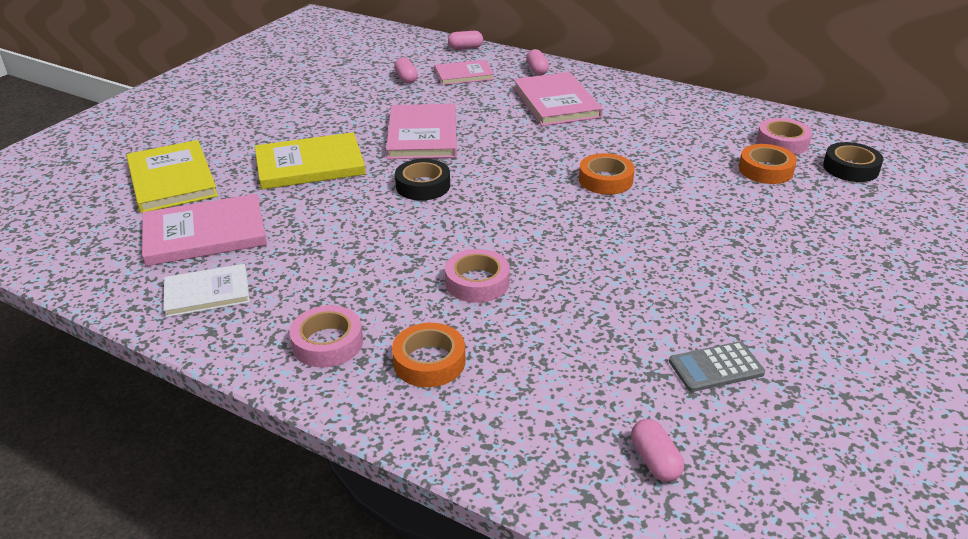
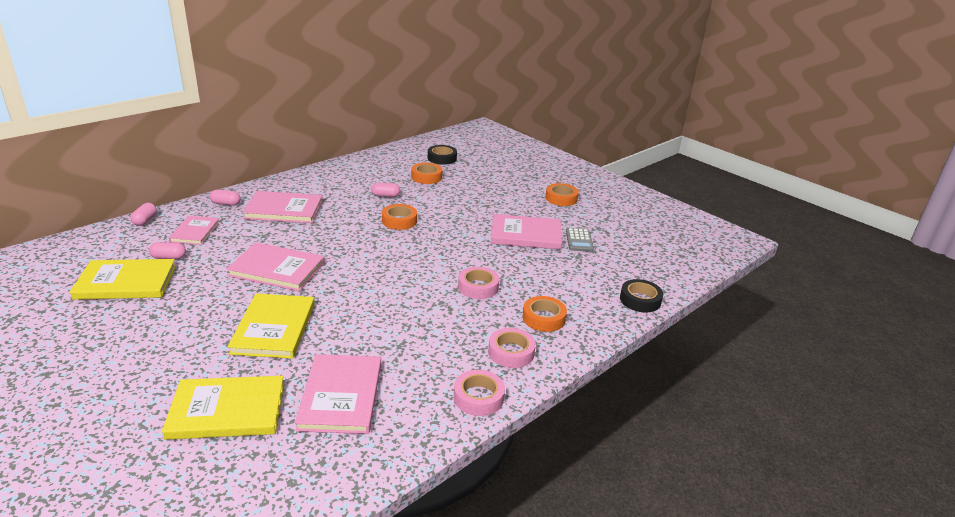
camera: 75 degrees left, 5 degrees down
(207, 293) = (427, 401): white book -> none
(351, 76) = (126, 282): none -> yellow book
(423, 186) = (352, 283): black tape -> black tape (640, 300)
(655, 461) = (633, 272): pink capsule -> pink capsule (385, 196)
(676, 300) = (526, 234): none -> pink book
(782, 142) = (403, 164): pink tape -> pink tape (478, 397)
(863, 320) = (561, 198): none -> orange tape

